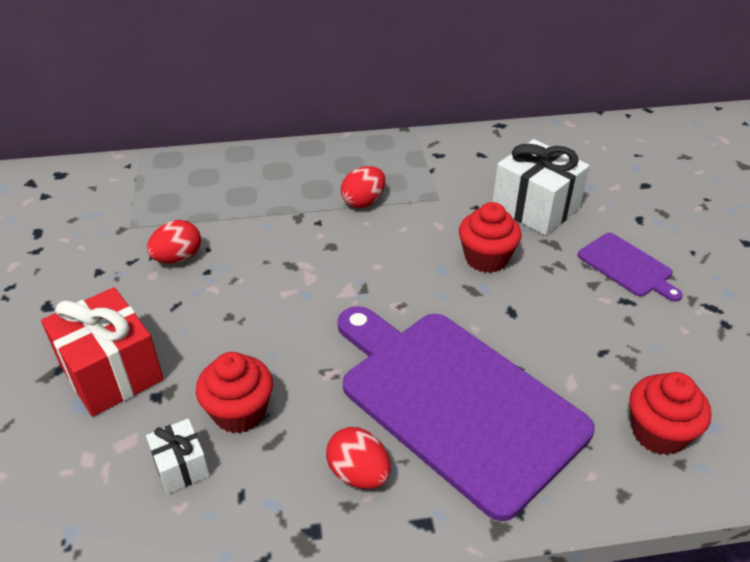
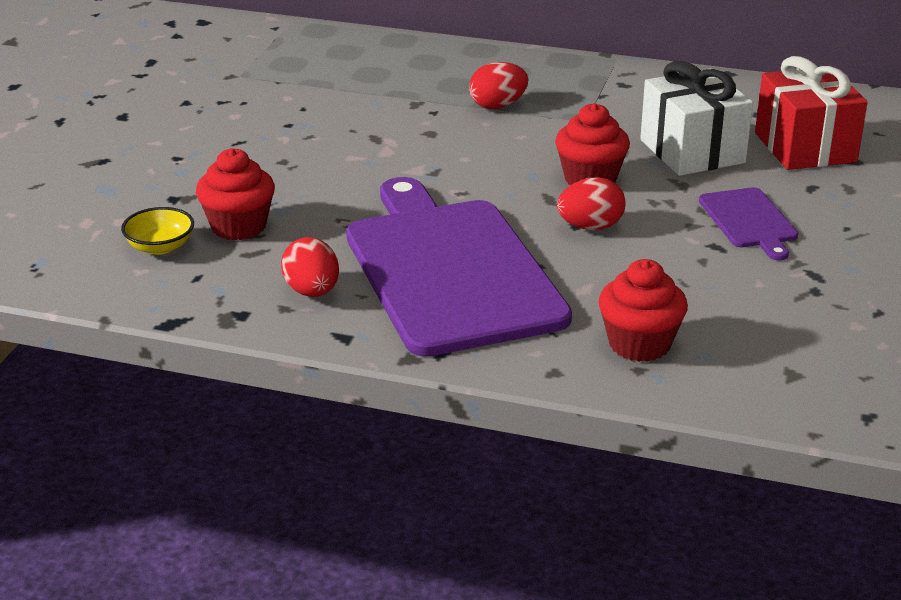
camera: 25 degrees right, 10 degrees down
(111, 372) = (146, 173): red gift -> red gift (805, 147)
(178, 258) = (268, 108): red egg -> red egg (590, 227)
(181, 466) = (160, 247): white gift -> yellow bowl

